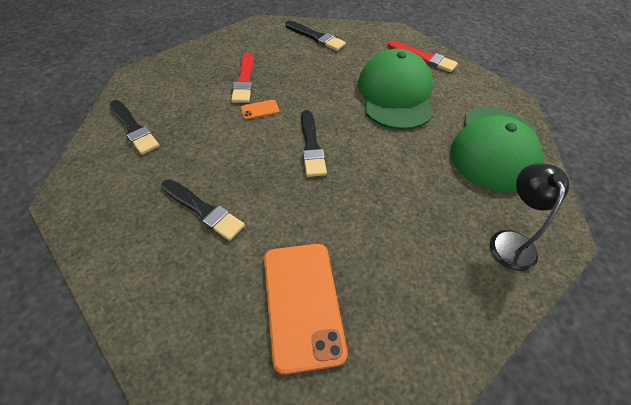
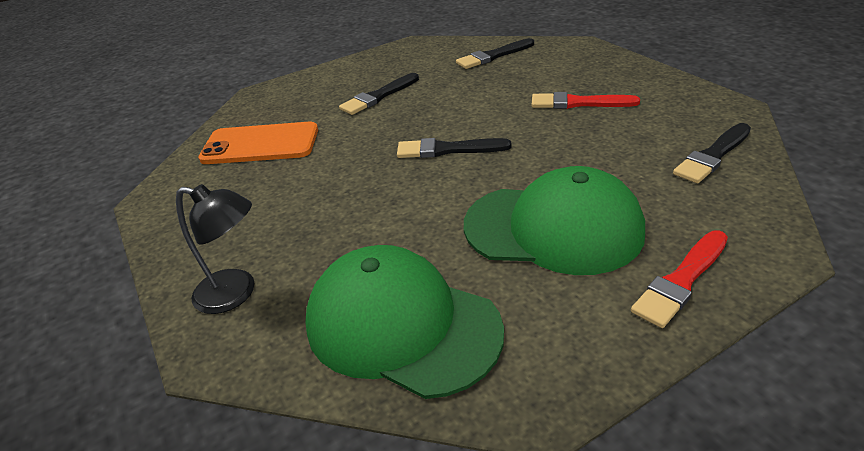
camera: 105 degrees right, 15 degrees down
(260, 110) = (519, 115): orange phone -> none

